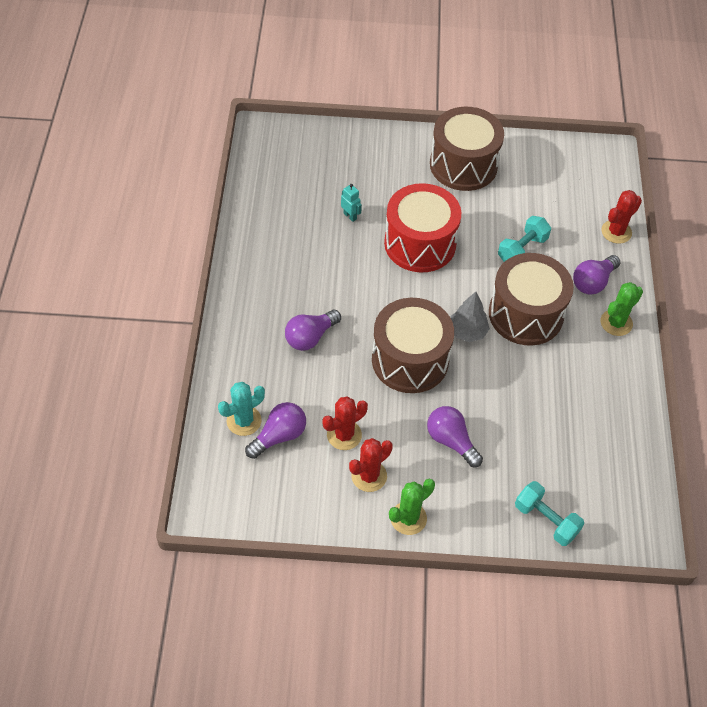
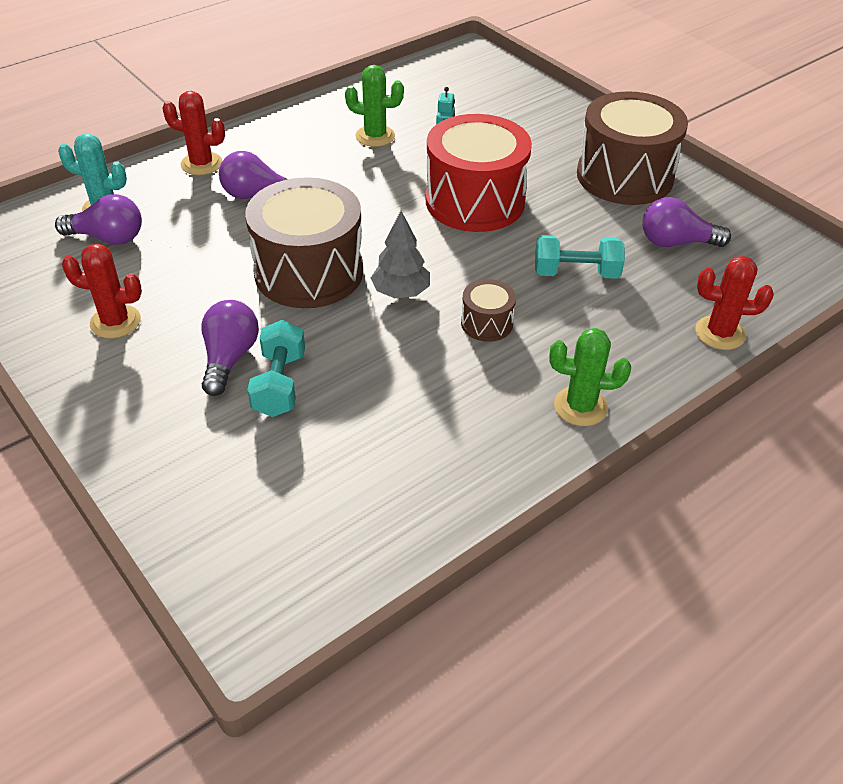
camera: 50 degrees right, 10 degrees down
(344, 435) = (154, 278): red cactus -> red cactus (201, 164)
(408, 518) = (83, 380): green cactus -> green cactus (375, 136)
(525, 314) = (487, 323): brown drum -> brown drum, size x0.46
(546, 520) = (191, 503): turquoise dumbbell -> turquoise dumbbell (279, 384)
(593, 282) = (613, 353): purple light bulb -> purple light bulb (676, 242)

